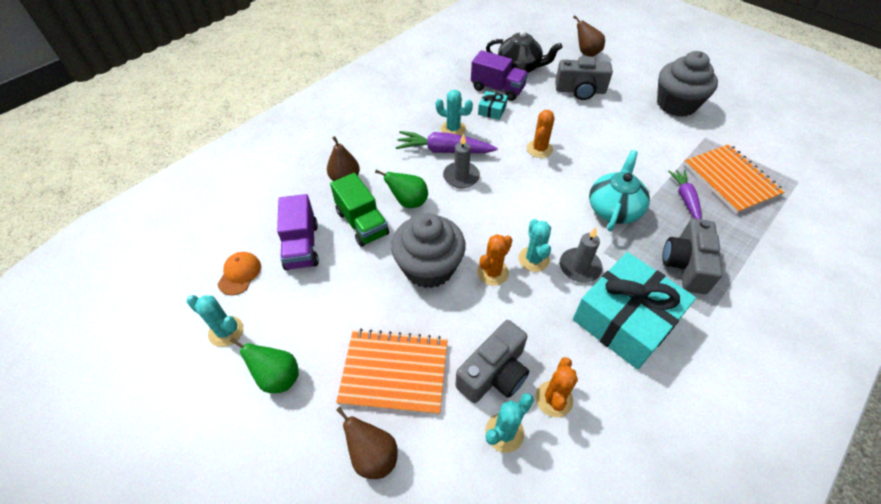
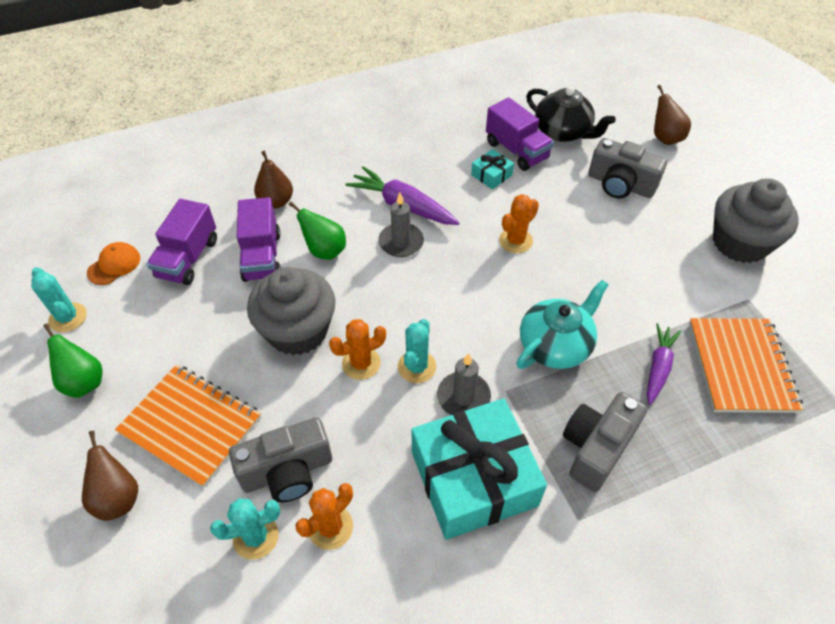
camera: 25 degrees right, 0 degrees up
(362, 223) = (262, 256): green truck -> purple truck
(453, 129) = (430, 183): turquoise cactus -> none

